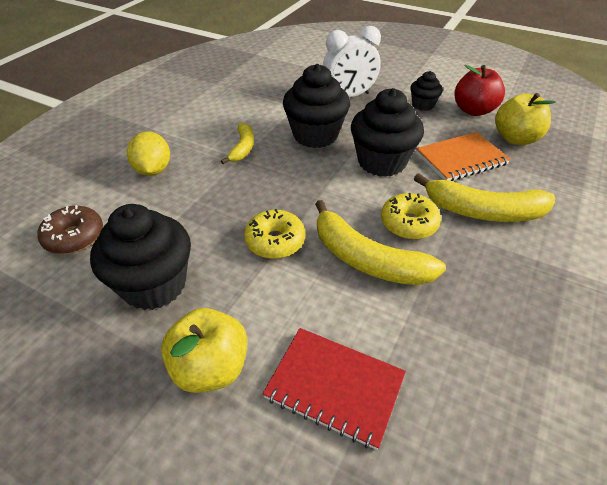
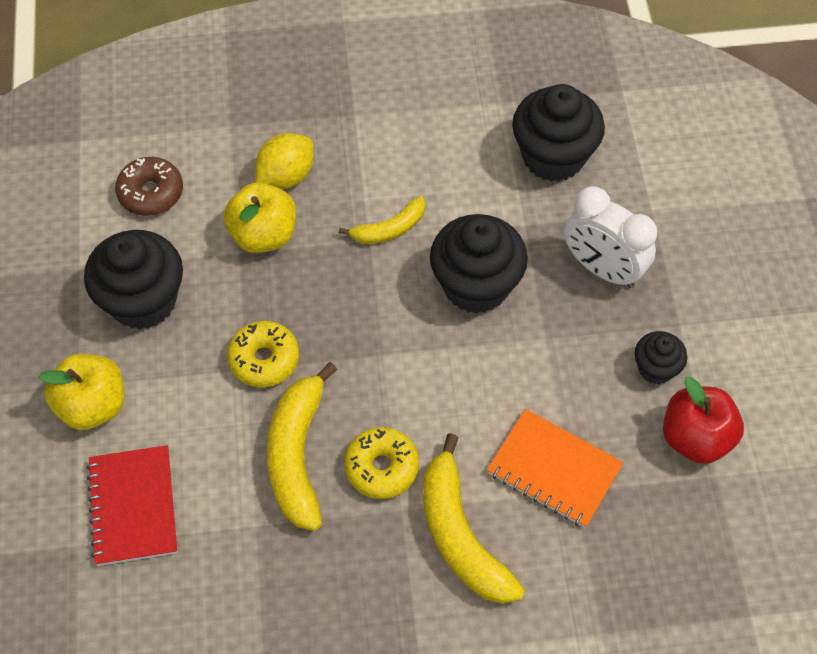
camera: 55 degrees right, 15 degrees up
(381, 162) = (476, 385): black cupcake -> black cupcake (553, 156)
(515, 139) = (659, 517): yellow apple -> yellow apple (263, 235)

